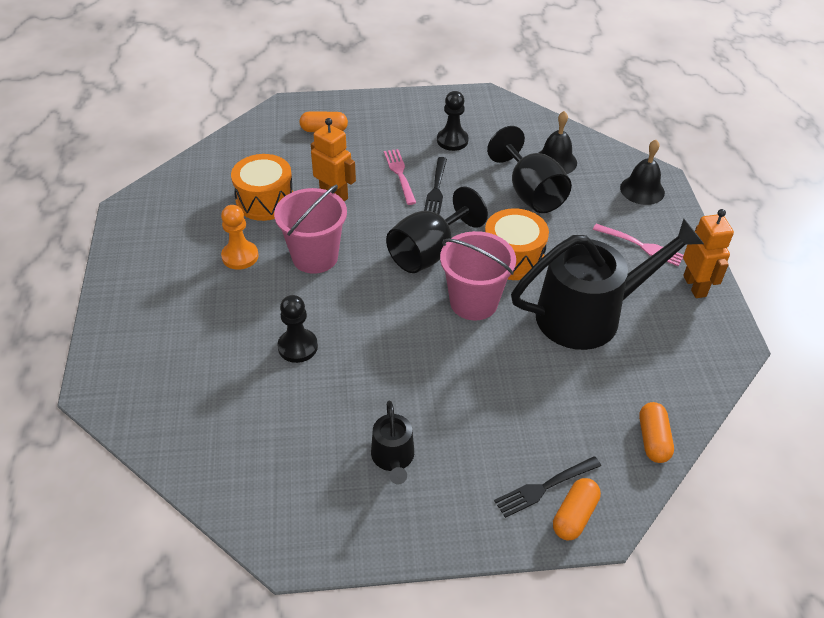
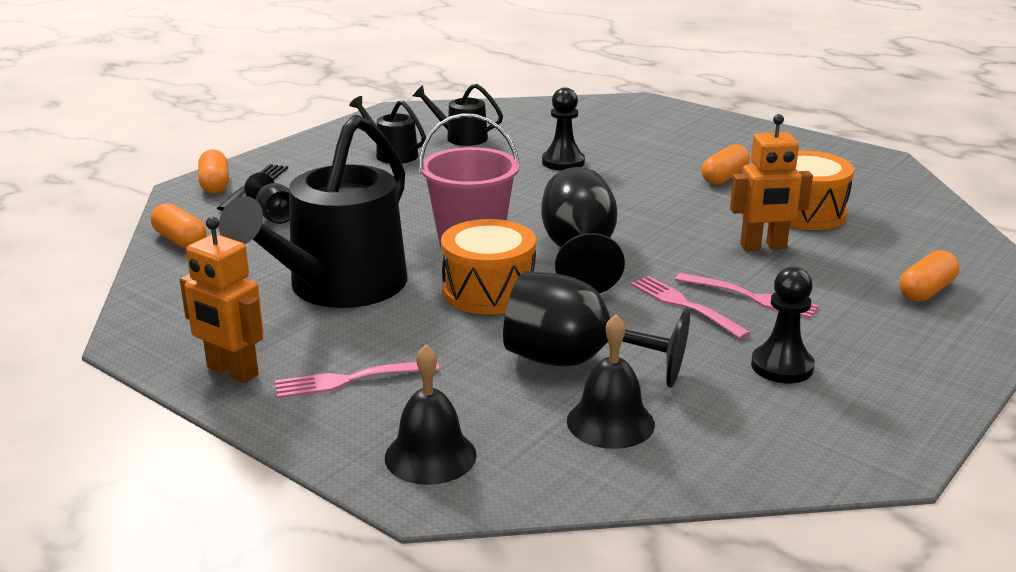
camera: 135 degrees right, 20 degrees down
(240, 256) = (724, 177): orange pawn -> orange capsule
(310, 444) = (461, 137): none -> black watering can
(315, 257) = (669, 204): pink bucket -> none
(436, 189) = (684, 305): black fork -> pink fork
(565, 425) = (274, 216): none -> black goblet

